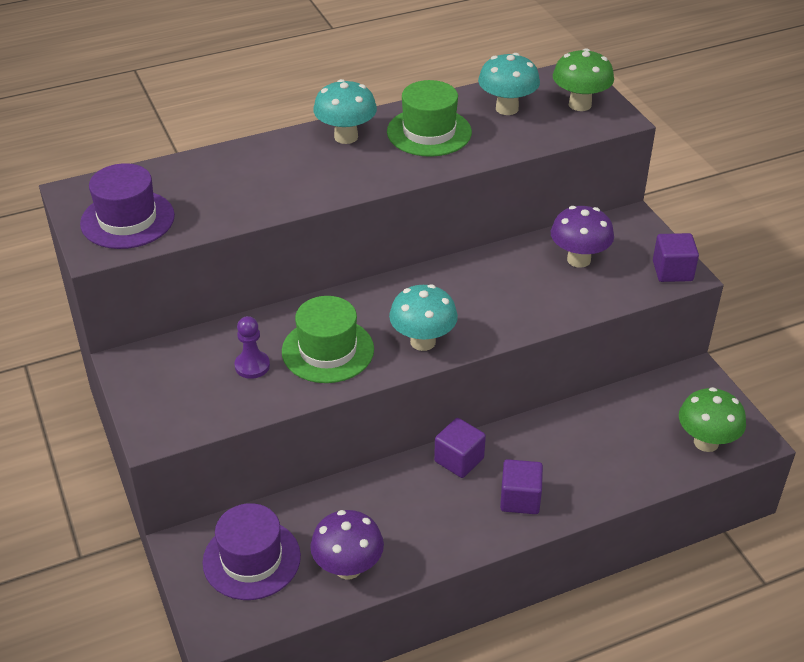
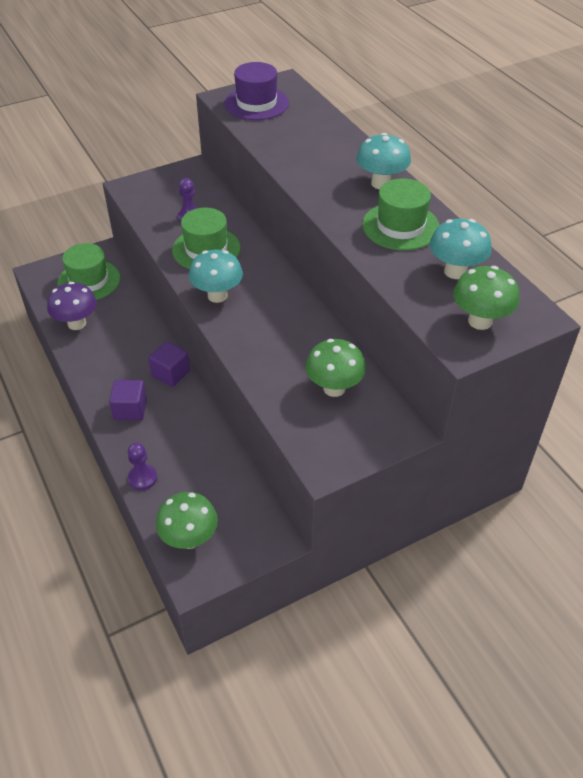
camera: 85 degrees right, 5 degrees up
(251, 559) = (89, 281): purple hat -> green hat
(578, 259) = (334, 388): purple mushroom -> green mushroom
(627, 484) = (142, 478): none -> purple pawn
(672, 271) = (327, 458): purple cube -> none

